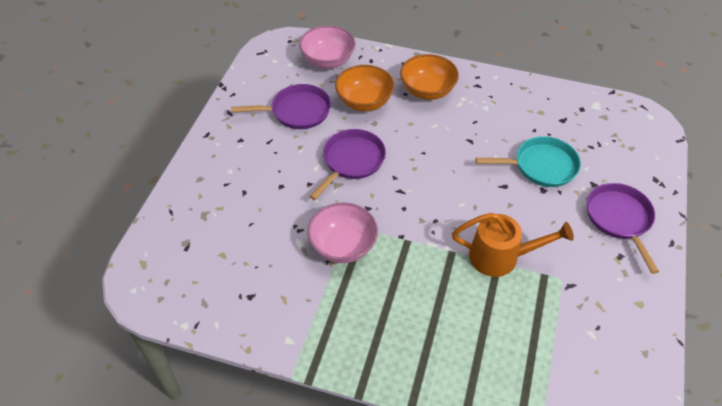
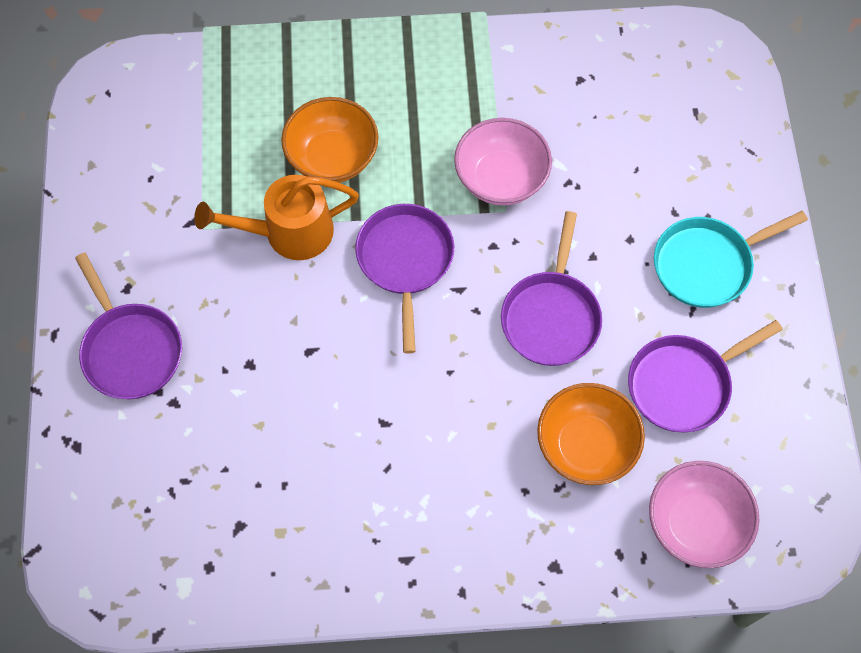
camera: 160 degrees right, 15 degrees up
(427, 90) = (490, 512): orange bowl -> orange bowl (332, 158)
(428, 216) = (405, 261): none -> purple pan
(541, 166) = (260, 410): turquoise pan -> turquoise pan (707, 264)

